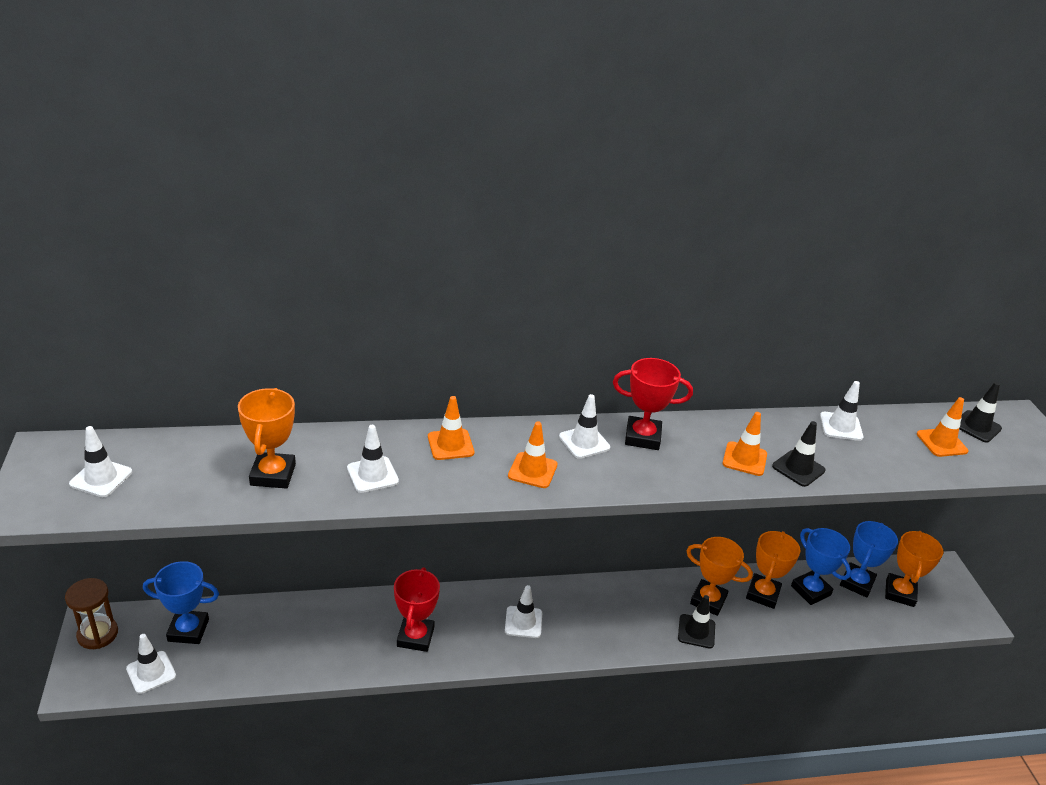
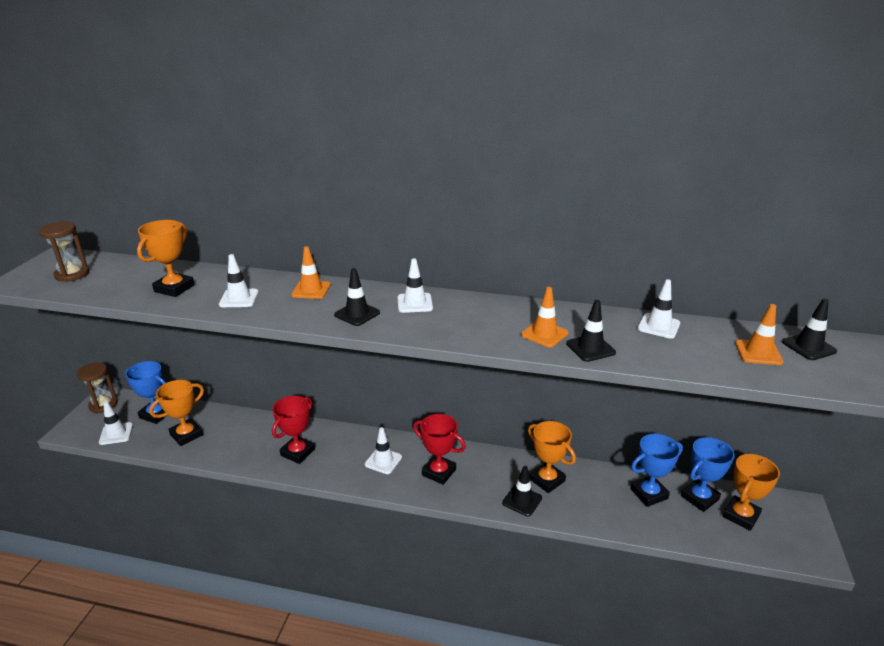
camera: 25 degrees right, 5 degrees down
(101, 478) = (72, 274): white traffic cone -> brown hourglass
(532, 470) = (357, 314): orange traffic cone -> black traffic cone
(642, 437) = (466, 307): red trophy -> red trophy (439, 472)
(762, 594) = (600, 486): orange trophy -> orange trophy (186, 435)
(810, 590) = (649, 494): blue trophy -> blue trophy turned 75 degrees clockwise

